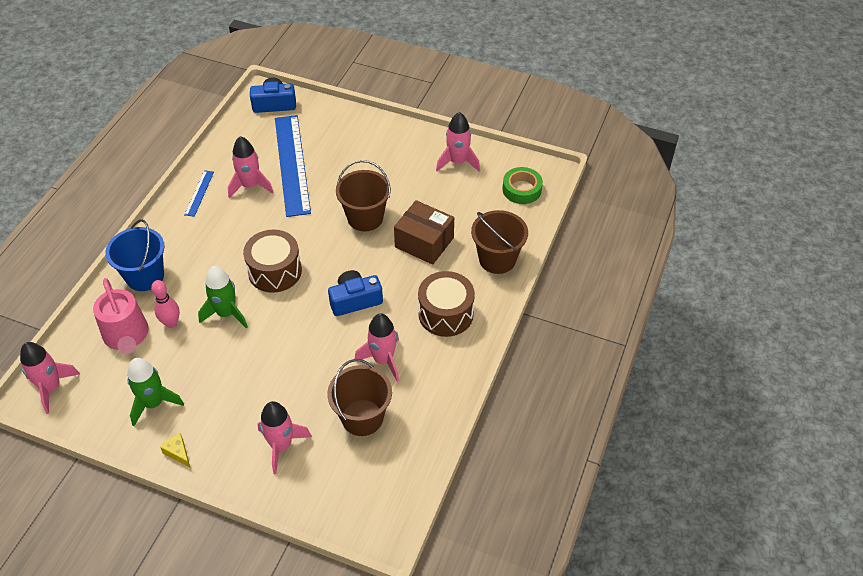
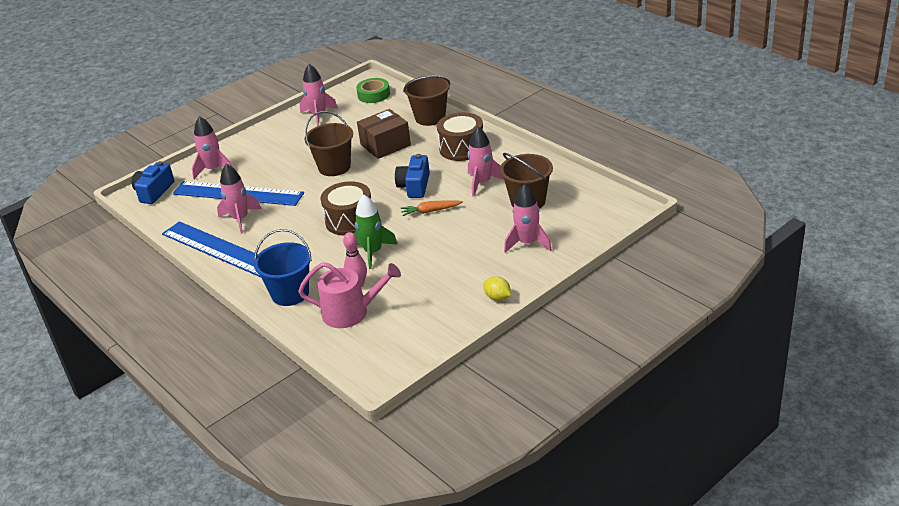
camera: 60 degrees left, 15 degrees down
(51, 388) = (374, 366): pink rocket -> pink rocket (213, 169)
(154, 403) = (437, 305): green rocket -> none
(178, 453) = (497, 297): yellow cheese -> yellow lemon
(199, 193) = (219, 249): blue ruler -> blue ruler, size x2.31
(313, 333) = (430, 211): none -> orange carrot

